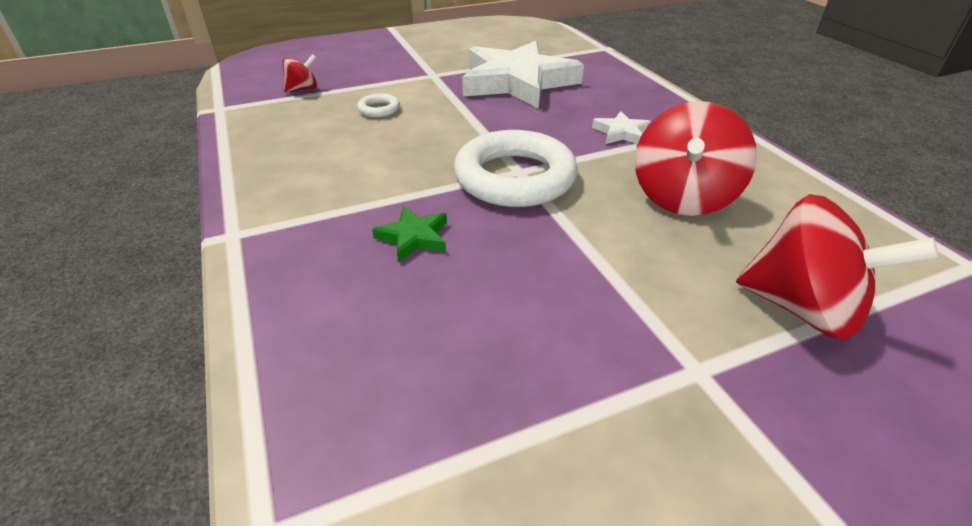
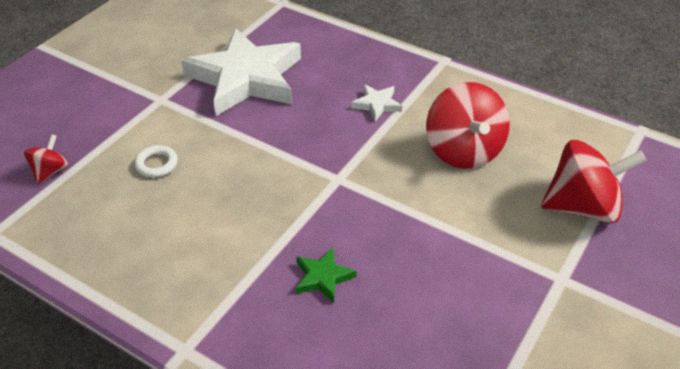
camera: 35 degrees left, 5 degrees up
(514, 177) = (340, 187): white ring -> none

